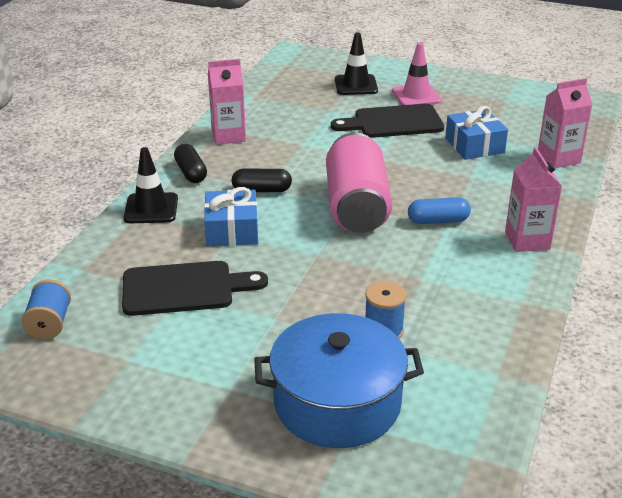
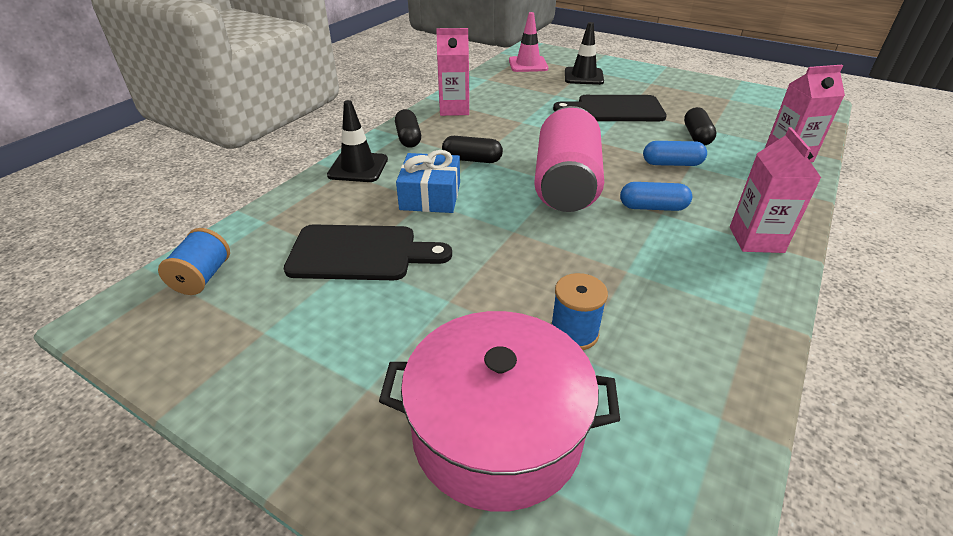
camera: 10 degrees right, 5 degrees up
(337, 403) = (497, 432): blue pot -> pink pot
(416, 96) = (640, 89): pink traffic cone -> pink traffic cone (528, 64)
(452, 177) = (672, 164): none -> blue capsule
(474, 145) = (696, 136): blue gift -> black capsule

